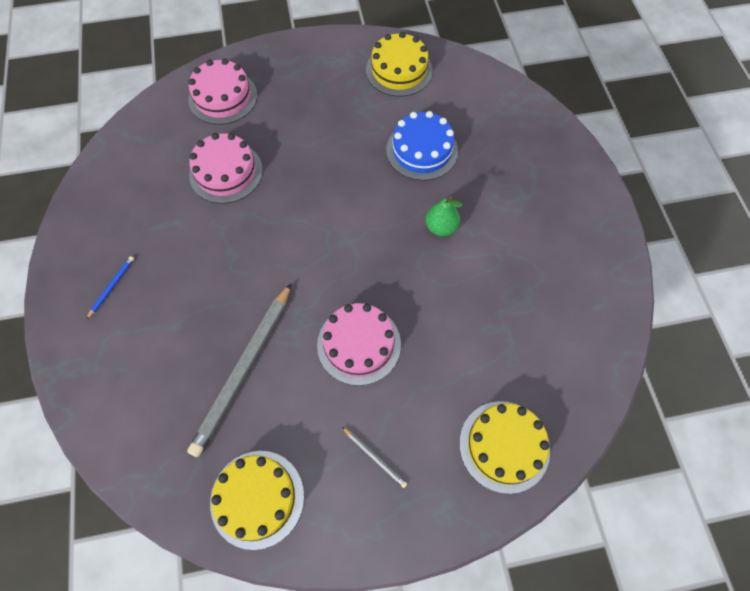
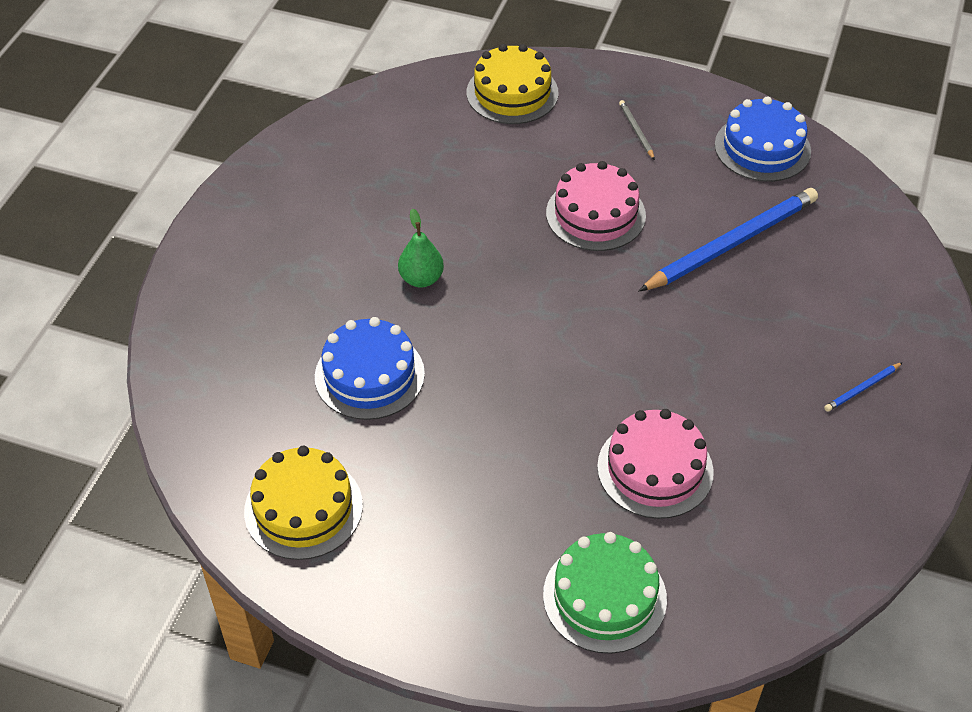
camera: 150 degrees left, 15 degrees down
(223, 97) = (604, 597): pink cake -> green cake
(244, 370) = (731, 243): grey pencil -> blue pencil
(257, 498) = (762, 148): yellow cake -> blue cake

